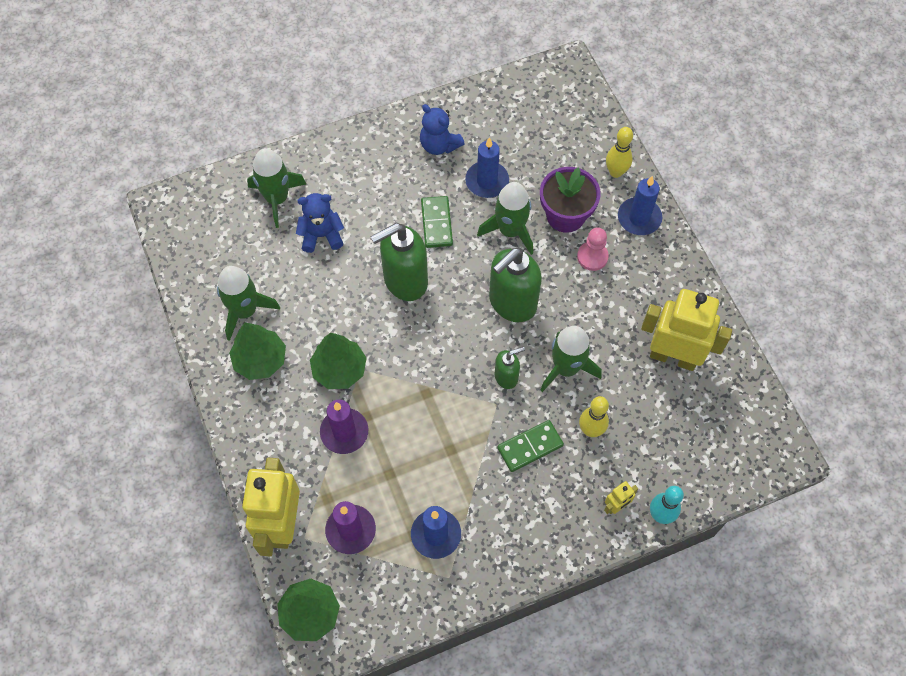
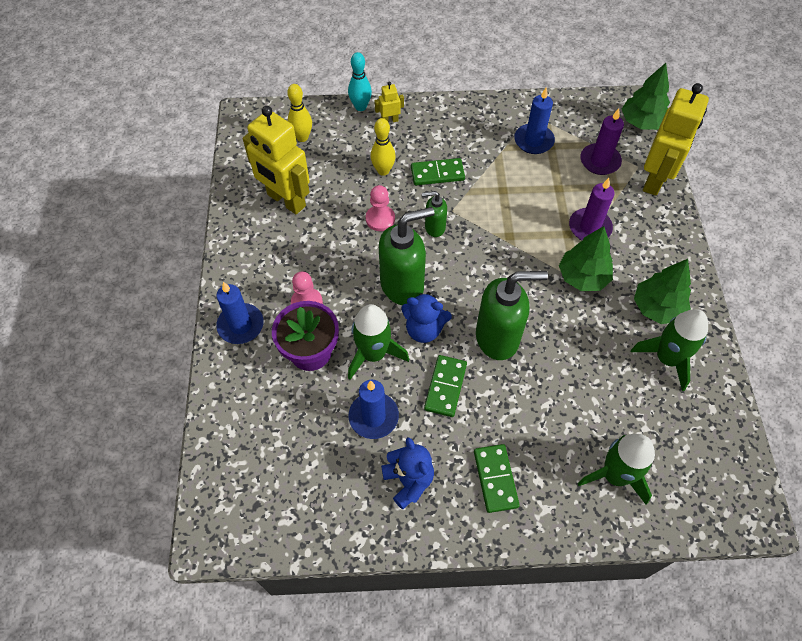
camera: 160 degrees left, 5 degrees down
(321, 235) = (572, 414): blue teddy bear -> blue teddy bear (424, 329)
(372, 167) = (495, 479): none -> green domino
(566, 368) = (380, 219): green rocket -> pink pawn
(615, 172) = (234, 381): yellow bowling pin -> yellow bowling pin (302, 137)

